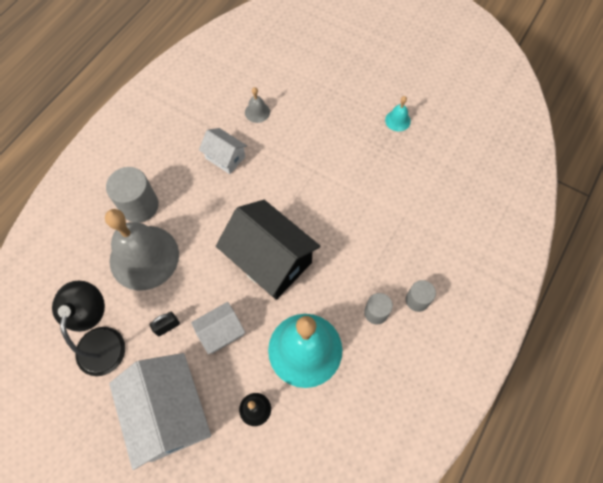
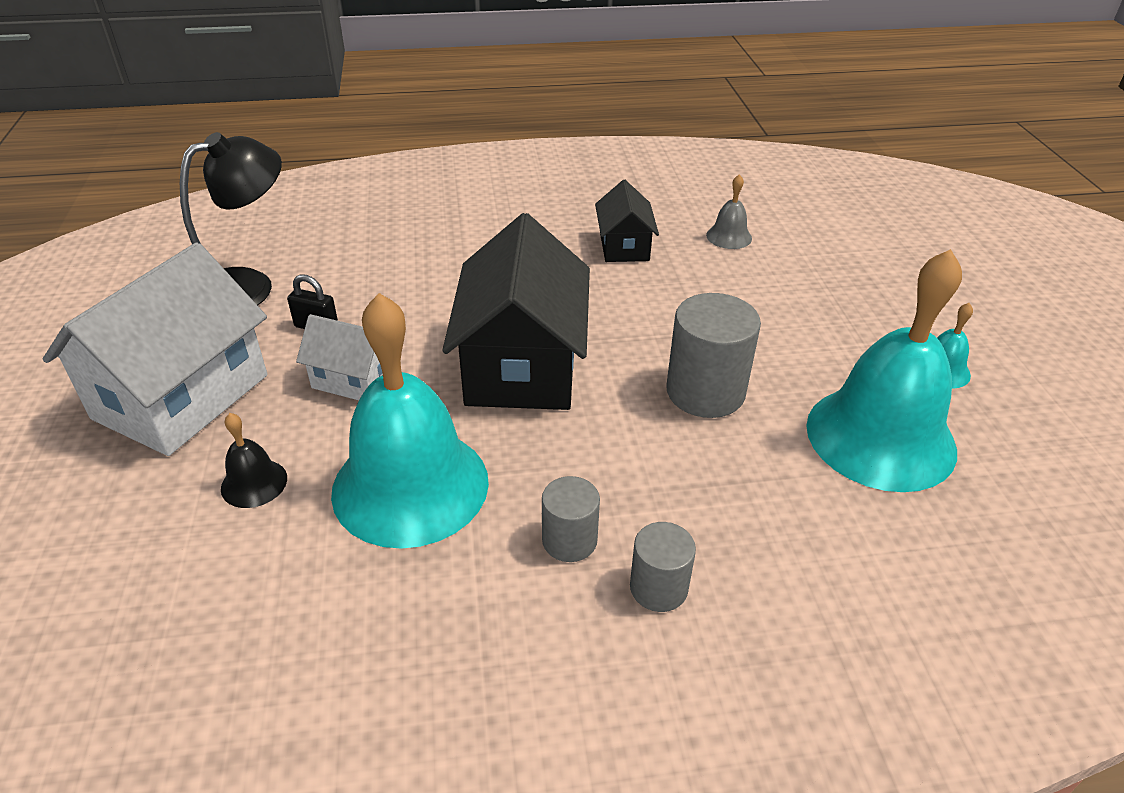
camera: 50 degrees right, 25 degrees down
(139, 206) = (467, 221): grey cylinder -> grey cylinder (705, 392)
(144, 257) = (399, 259): grey bell -> none
(225, 157) = (624, 246): white house -> black house
(411, 172) = (880, 437): none -> turquoise bell

